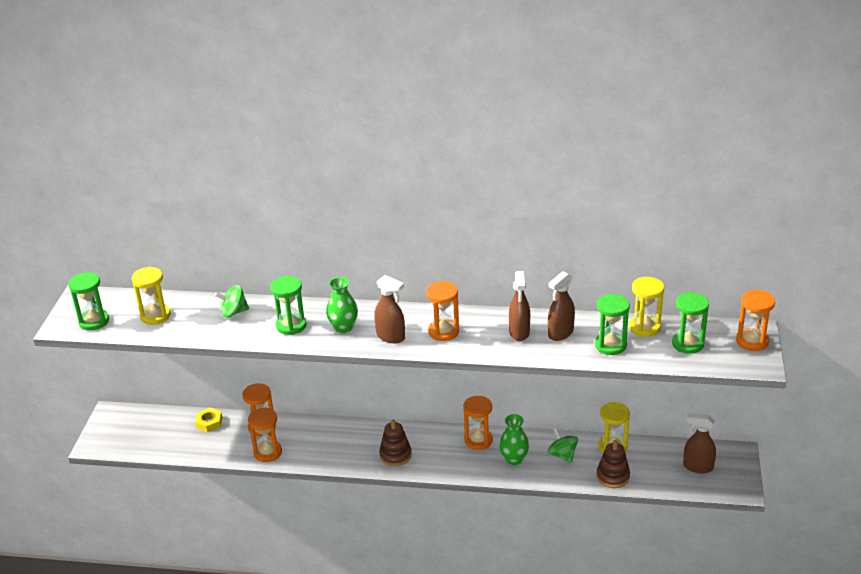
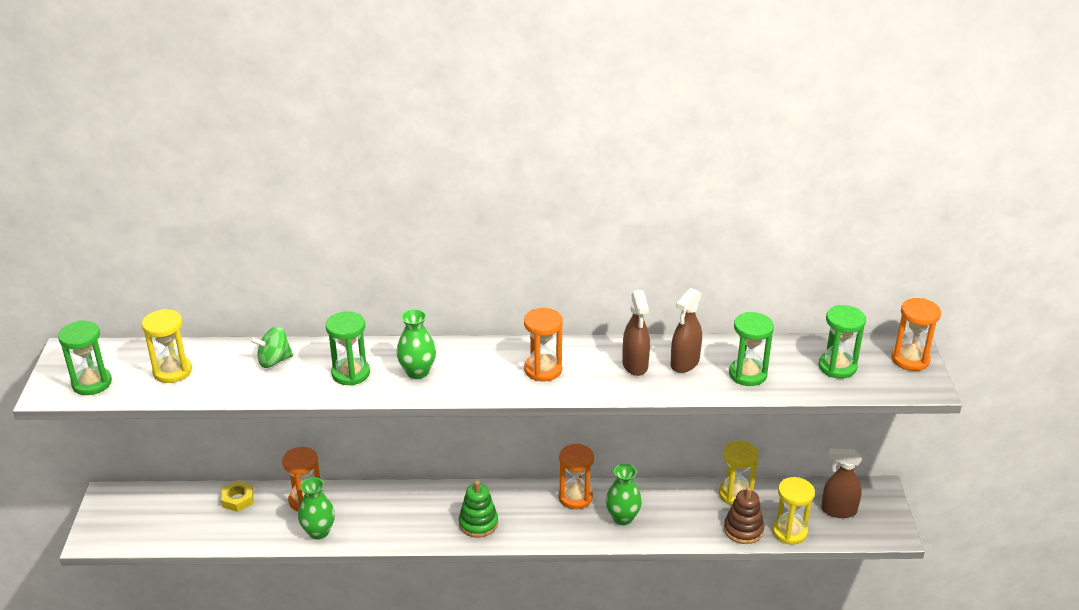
camera: 10 degrees left, 0 degrees up
(268, 452) = (318, 532): orange hourglass -> green vase
(391, 337) = (479, 380): brown spray bottle -> none
(395, 455) = (478, 523): brown stacking toy -> green stacking toy
(562, 455) = (679, 508): green spinning top -> none
(644, 327) = (782, 350): yellow hourglass -> yellow hourglass (789, 532)

